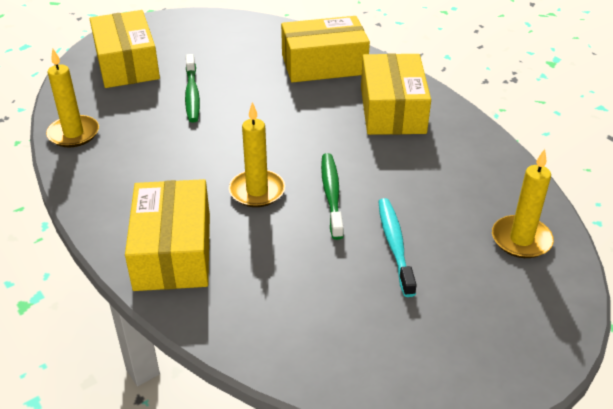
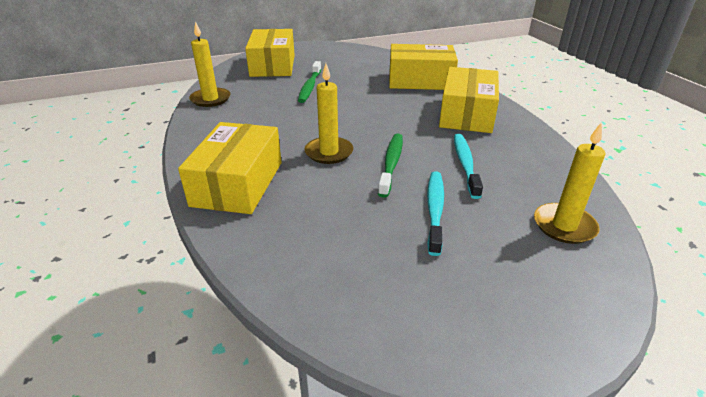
camera: 15 degrees right, 5 degrees down
(409, 182) = (465, 164): none -> turquoise toothbrush

